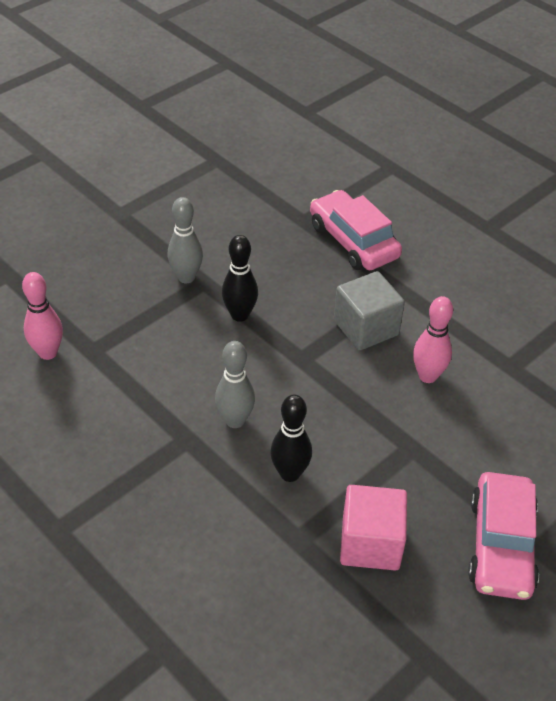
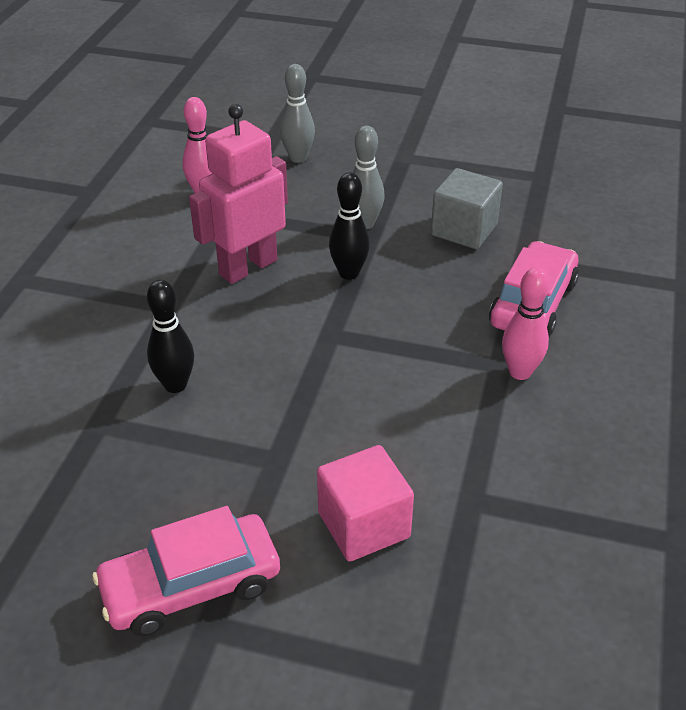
camera: 60 degrees right, 5 degrees down
(179, 369) = (248, 267): none -> pink robot
(235, 420) = (213, 324): grey bowling pin -> grey bowling pin (298, 158)
(366, 328) = (415, 361): grey cube -> grey cube (464, 230)
(370, 543) = (126, 476): pink cube -> pink cube (363, 525)
(427, 376) = (390, 434): pink bowling pin -> pink bowling pin (520, 372)

